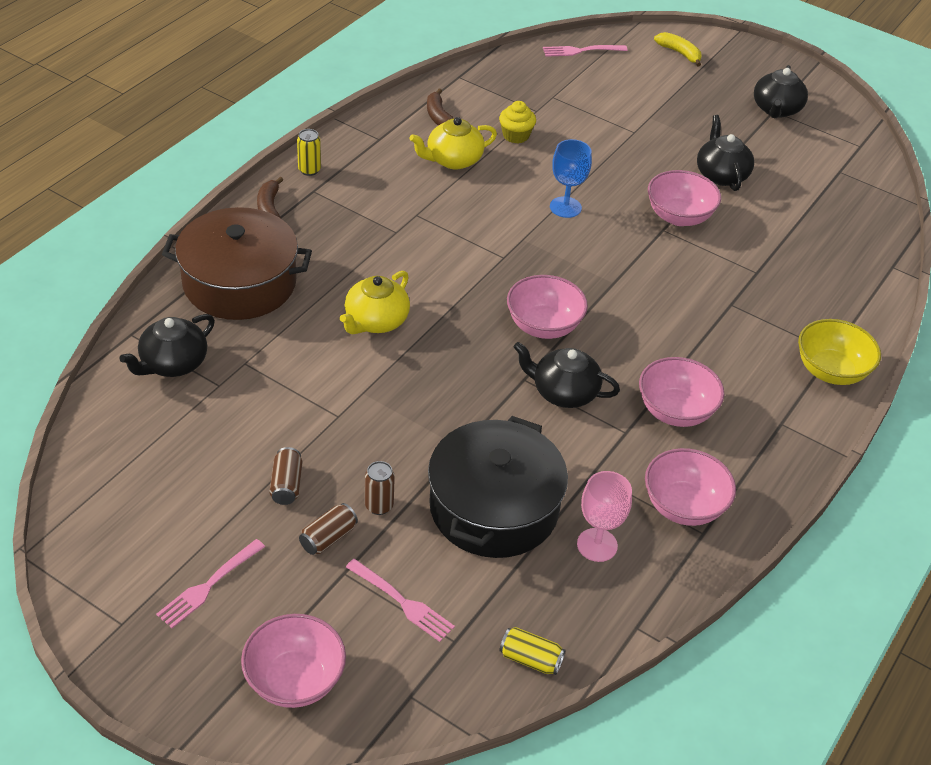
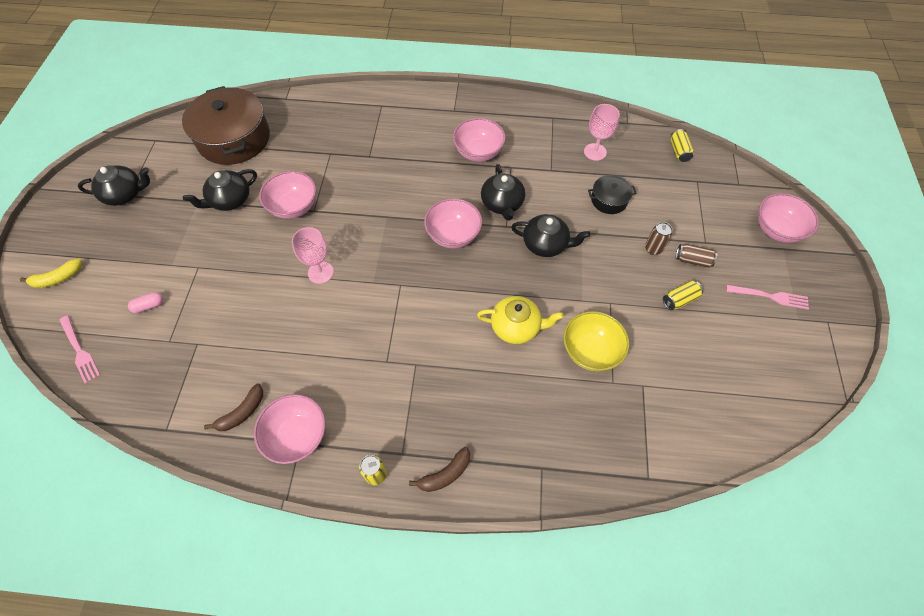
camera: 115 degrees left, 15 degrees up
(173, 363) = (649, 428): black teapot -> black teapot (546, 244)
(239, 283) = (543, 438): brown pot -> brown pot (234, 139)
(286, 485) = (679, 300): brown can -> yellow can
(402, 602) = (697, 210): pink fork -> none
(453, 160) = (300, 371): yellow teapot -> none
(494, 507) = (609, 200): black pot -> black pot, size x0.47
(516, 135) = (242, 342): yellow cupcake -> none
(565, 207) = (320, 272): blue goblet -> pink goblet
(605, 94) = (149, 306): none -> pink capsule
(679, 53) = (58, 278): yellow banana -> yellow banana turned 135 degrees counterclockwise
(683, 506) = (542, 129): pink bowl -> pink bowl (297, 436)
(831, 371) = (398, 102): yellow bowl -> yellow bowl (590, 351)

